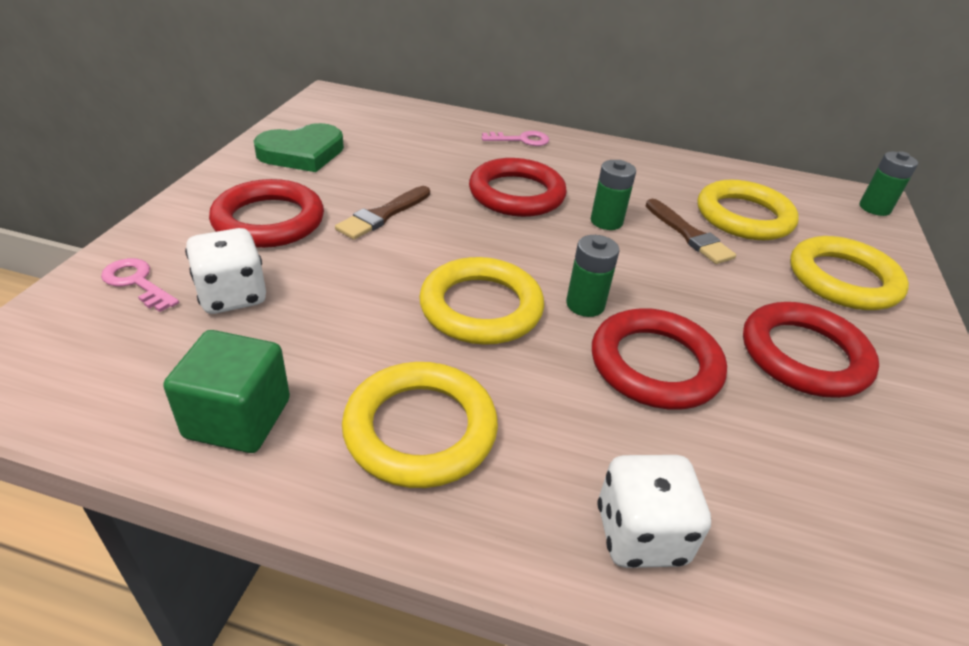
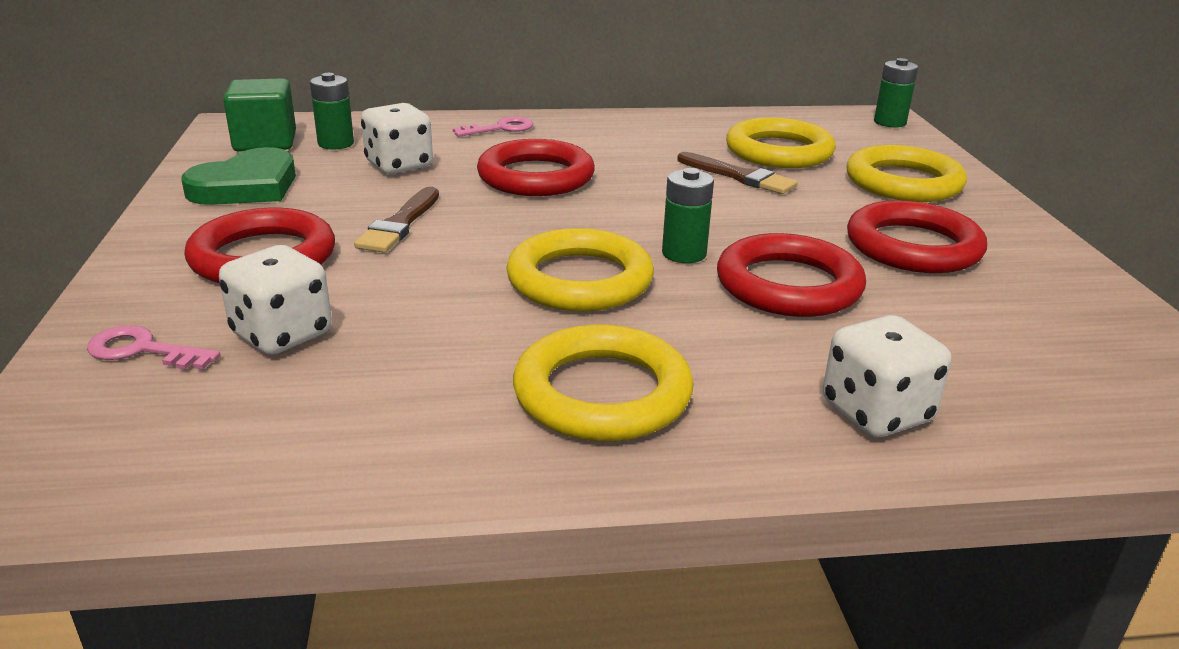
camera: 20 degrees left, 10 degrees down
(238, 418) = (391, 437): green cube -> green cube (265, 142)
(420, 159) = (399, 165): none -> white dice
(606, 221) = (649, 182): green battery -> green battery (336, 143)

